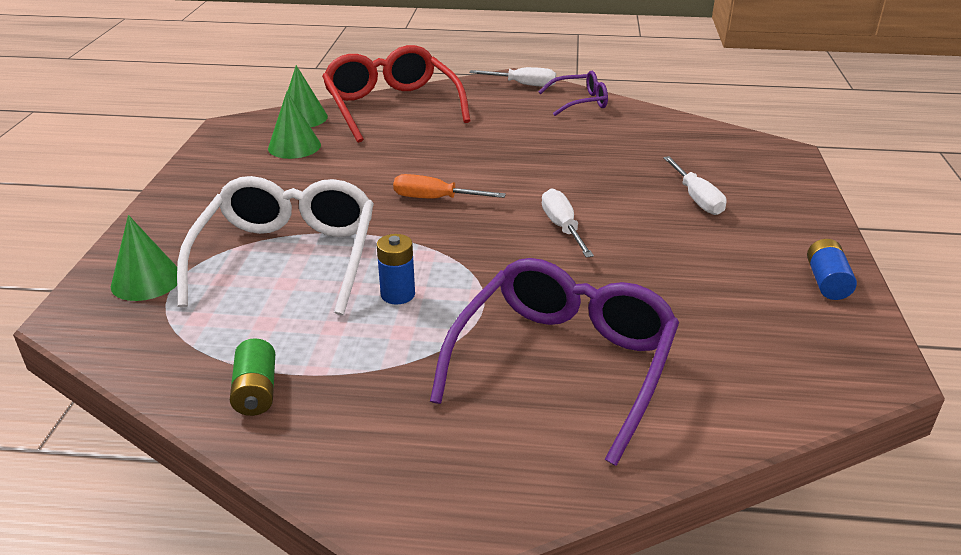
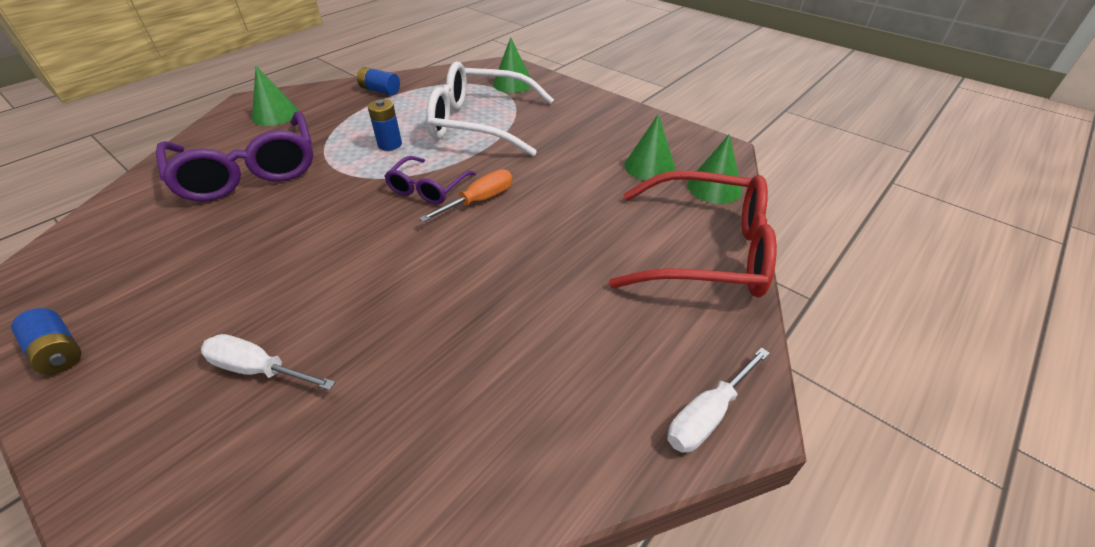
camera: 125 degrees right, 10 degrees up
(256, 391) = (380, 90): green battery -> blue battery
(288, 257) = (480, 123): white glasses -> white glasses turned 150 degrees clockwise
(428, 453) = (275, 114): none -> green cone
(562, 227) = (353, 244): white screwdriver -> none
(580, 102) = (591, 446): purple glasses -> purple glasses (428, 188)

